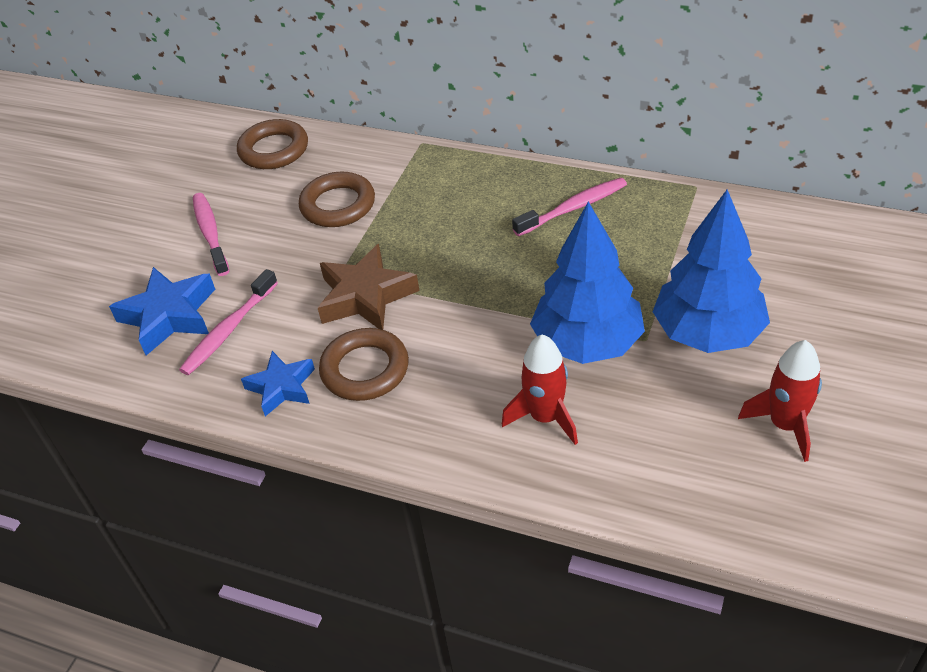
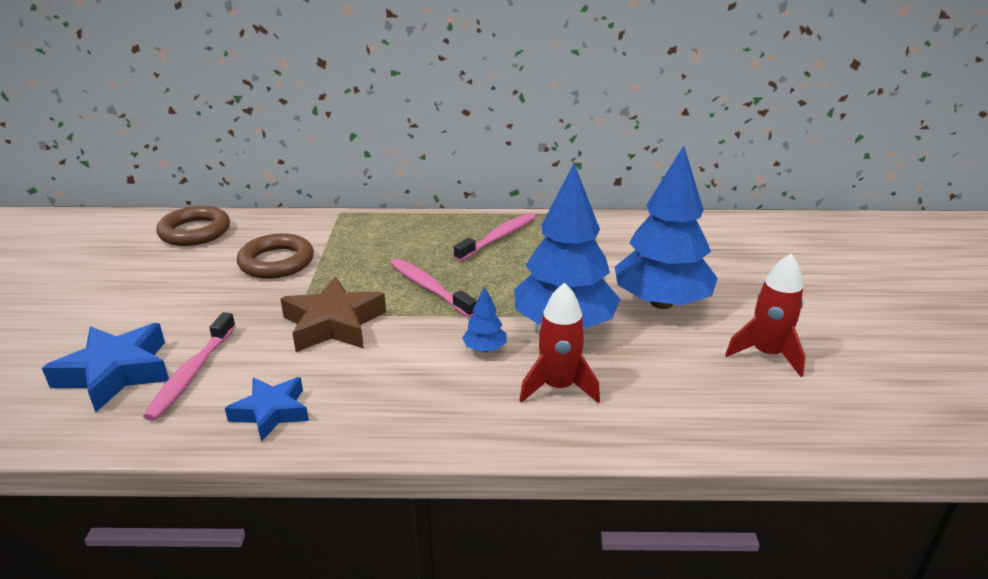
camera: 25 degrees left, 15 degrees down
(210, 233) = (145, 299): pink toothbrush -> pink toothbrush (429, 288)
(365, 369) = (358, 381): brown ring -> none
(495, 356) = (485, 349): none -> blue tree

